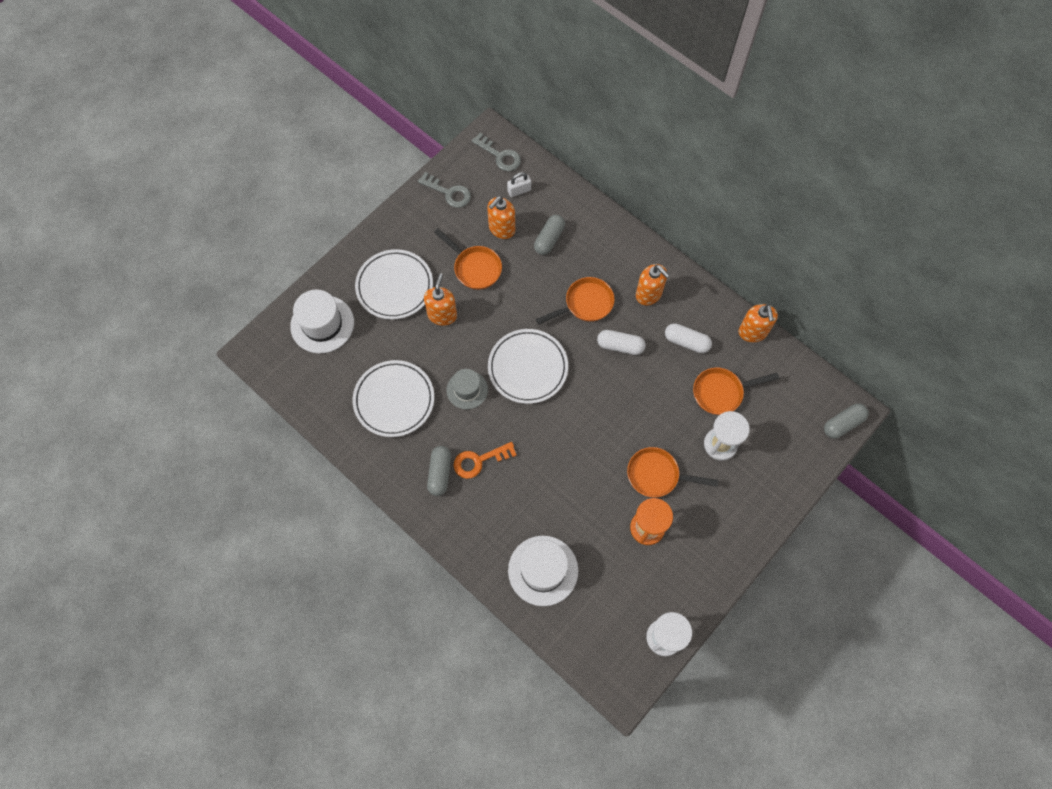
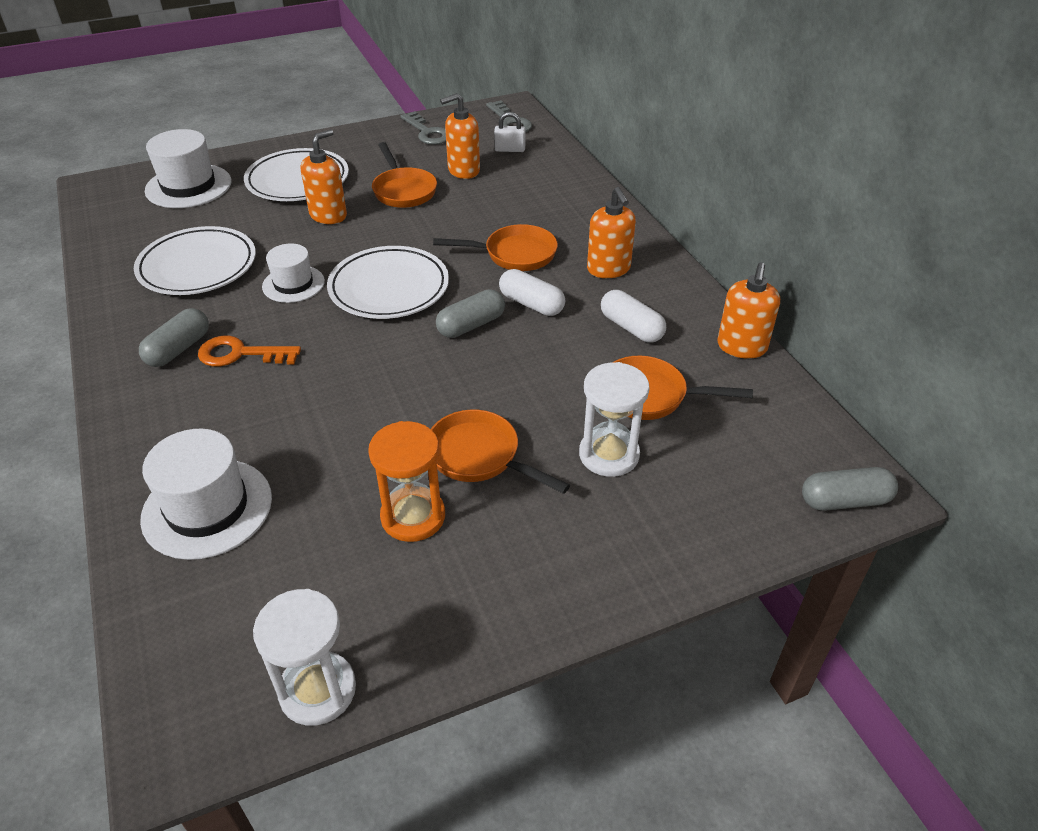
camera: 25 degrees right, 25 degrees down
(467, 390) = (293, 284): grey hat -> white hat
(549, 239) = (514, 192): grey capsule -> grey capsule (471, 325)

